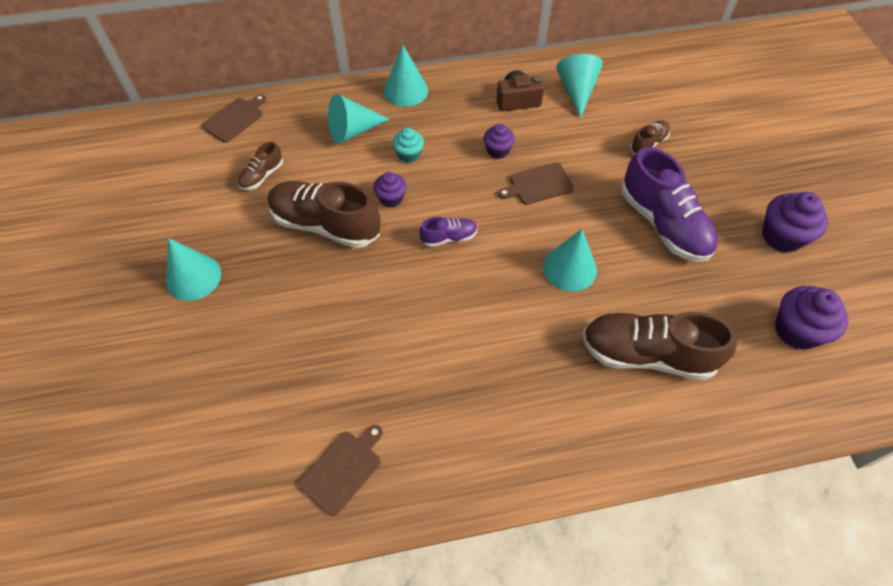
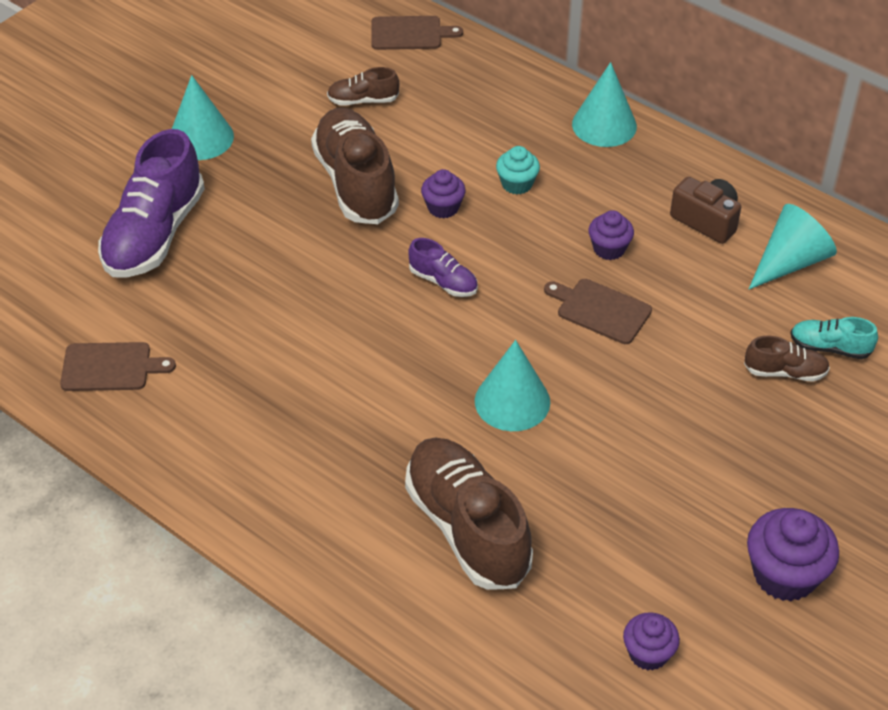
camera: 50 degrees right, 10 degrees down
(353, 131) = (497, 123): turquoise cone -> none
(647, 117) = (829, 348): none -> turquoise shoe
(663, 224) = (671, 450): purple shoe -> purple shoe (154, 234)
(796, 330) = (648, 653): purple cupcake -> purple cupcake, size x0.60

